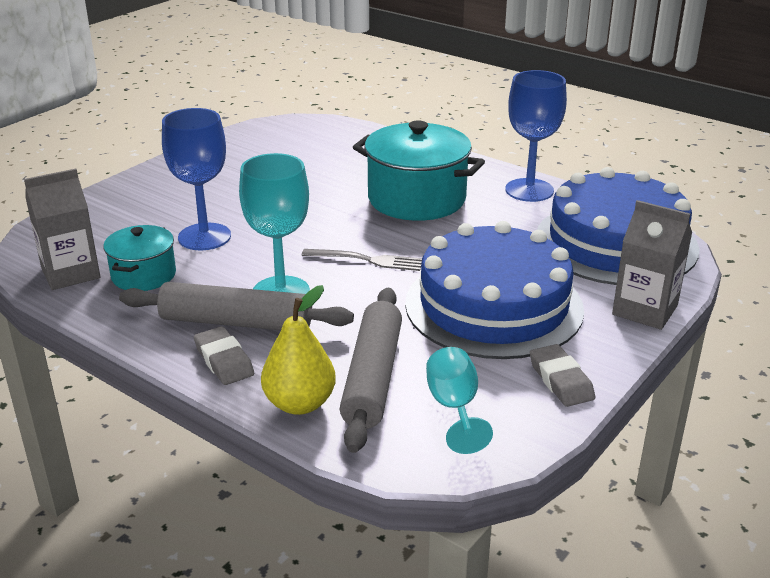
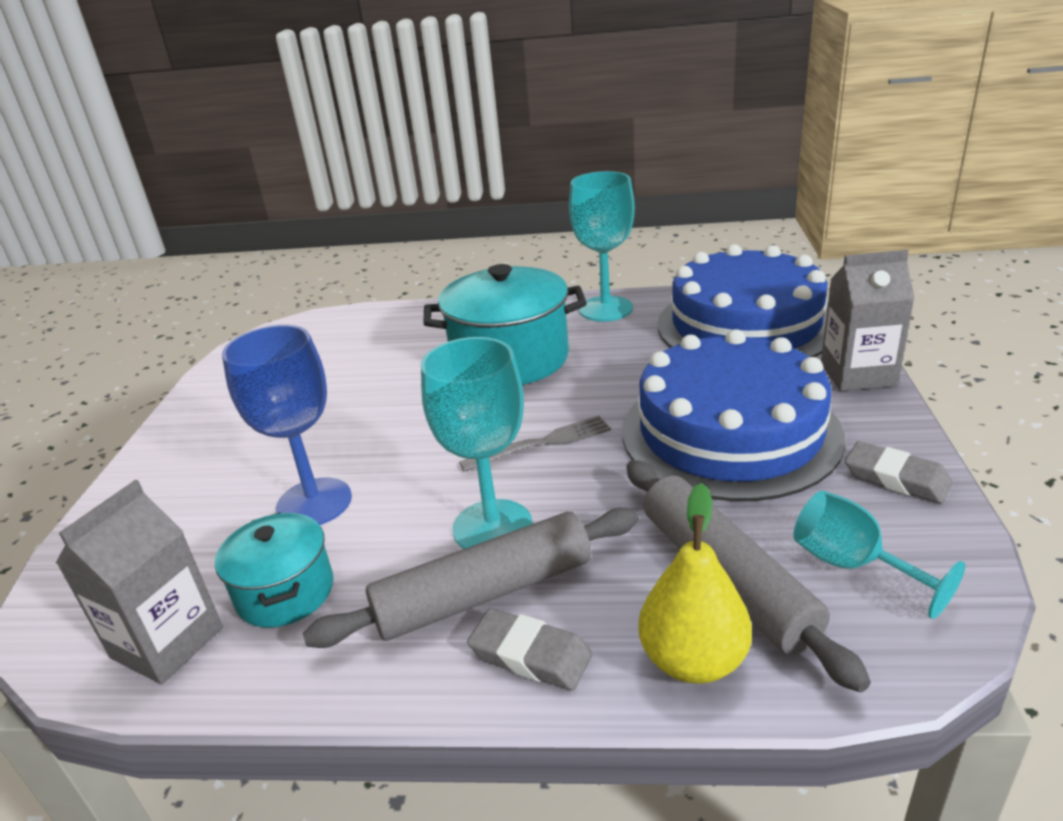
camera: 30 degrees left, 0 degrees up
(529, 190) = (605, 309): blue goblet -> turquoise goblet

